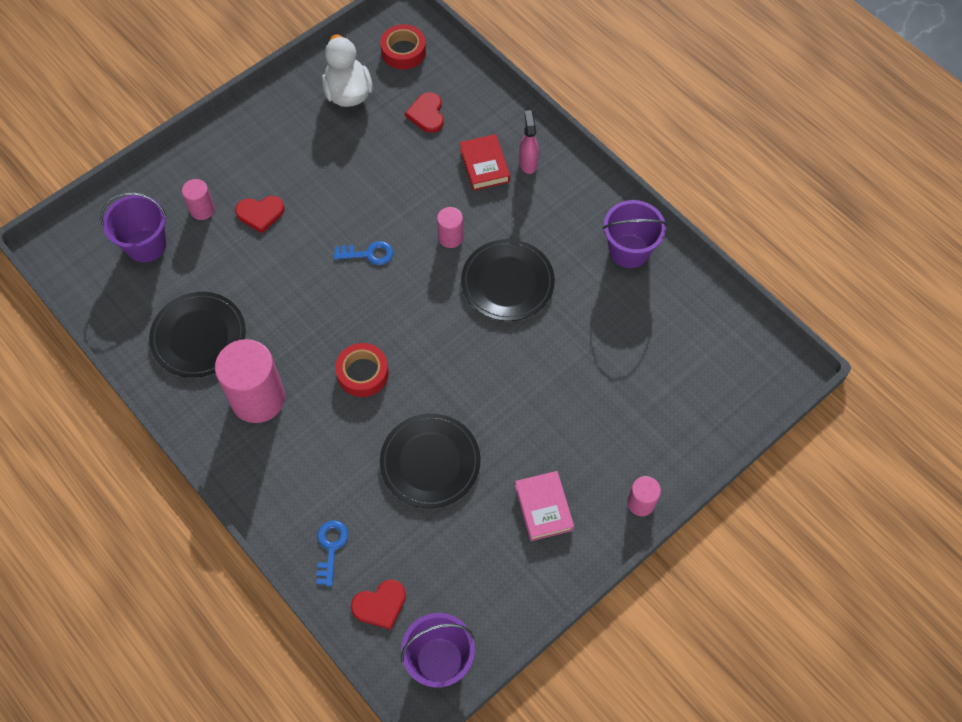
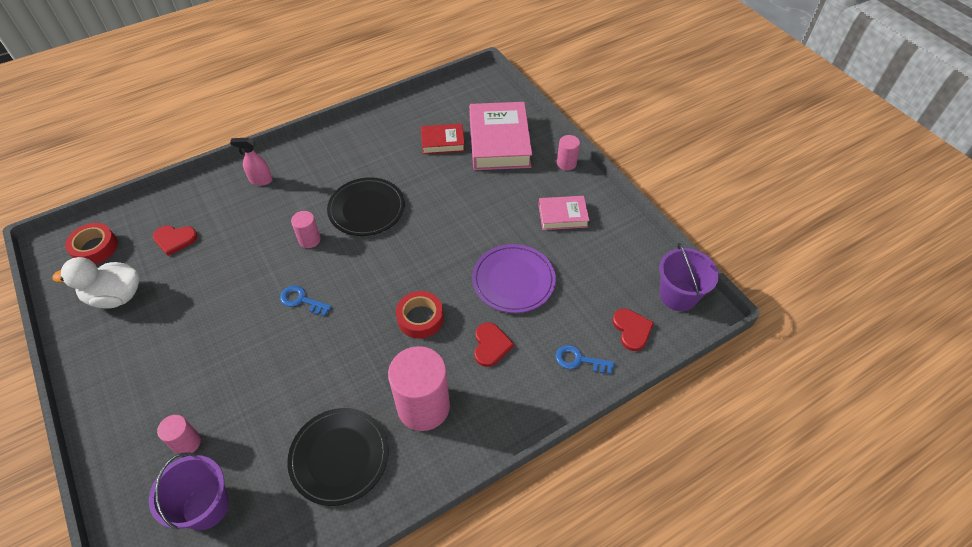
camera: 80 degrees left, 10 degrees down
(260, 213) = (217, 386): red heart -> red heart (491, 345)
(368, 254) = (301, 300): blue key -> blue key turned 75 degrees counterclockwise
(430, 462) = (513, 280): black plate -> purple plate
(484, 165) = (249, 208): red book -> red book (443, 142)
(629, 250) = (365, 136): purple bucket -> none
(661, 411) = (499, 142): none -> pink book

